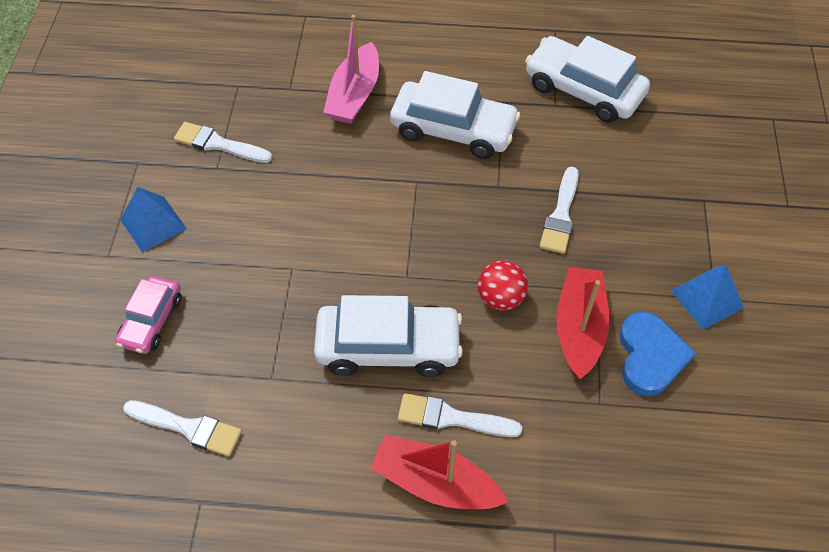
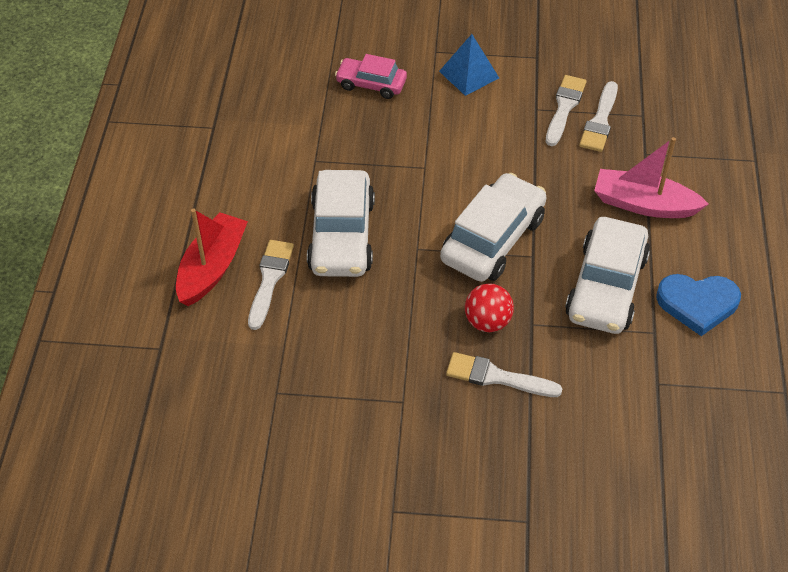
camera: 90 degrees right, 5 degrees down
(188, 428) = (274, 115): white brush -> white brush (600, 121)
(500, 298) = (393, 320): red ball -> red ball (487, 322)
(579, 328) = (357, 382): red boat -> none
(583, 90) = (685, 414): white car -> white car (492, 239)
(650, 356) = (324, 440): blue heart -> blue heart (697, 304)
(706, 299) = (392, 502): blue pyramid -> none

